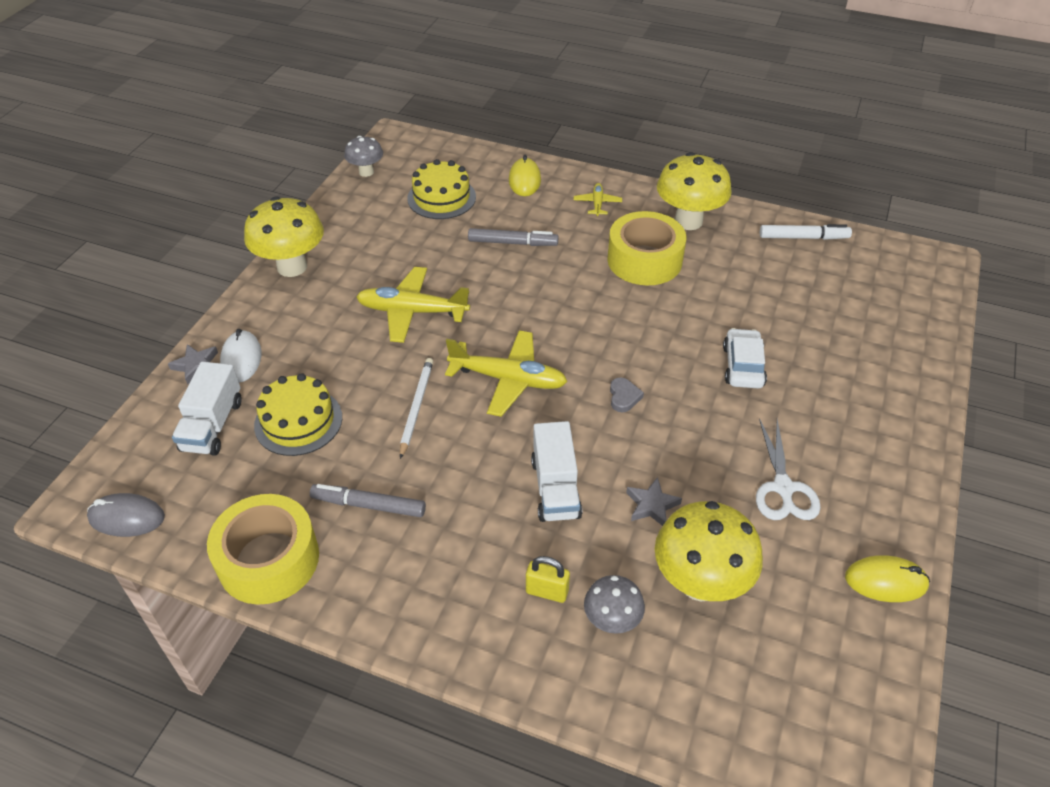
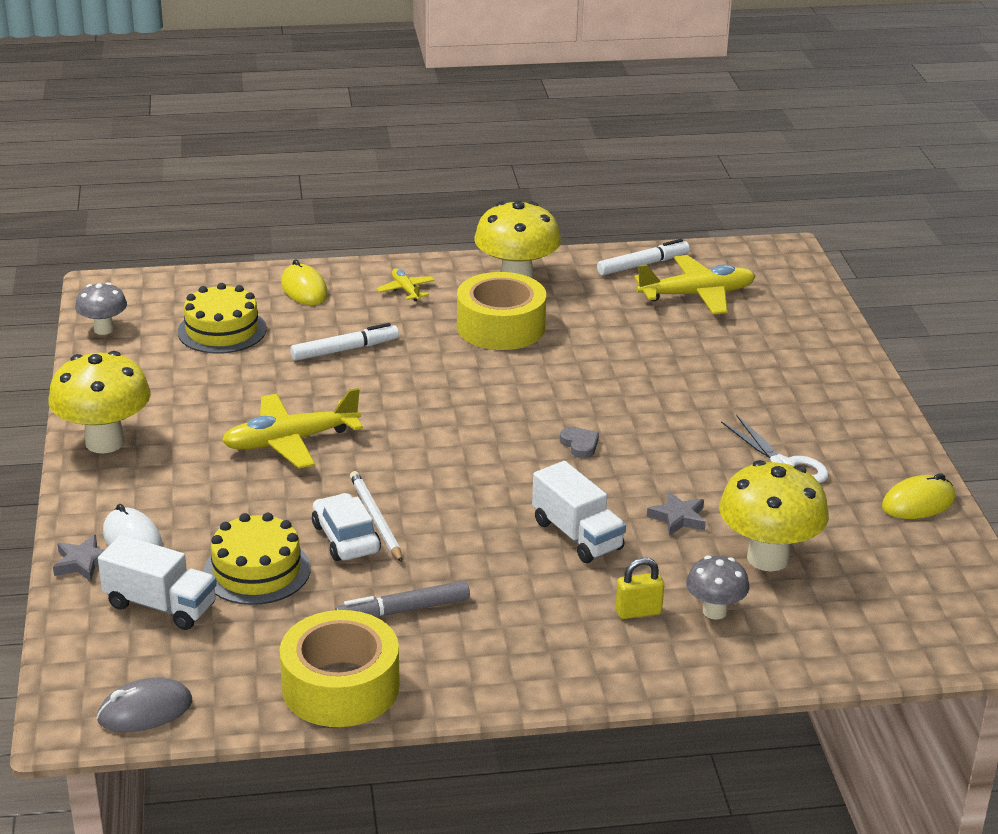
camera: 30 degrees left, 15 degrees down
(212, 425) = (160, 605): white truck -> white truck turned 45 degrees counterclockwise
(508, 379) = (451, 466): yellow plane -> yellow plane (697, 295)
(512, 243) = (344, 350): grey marker -> white marker
(743, 366) = (671, 386): white car -> white car (346, 538)

